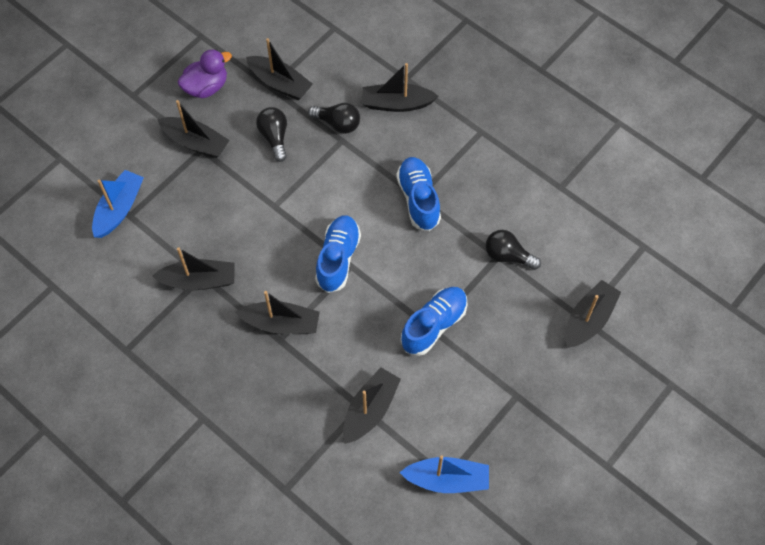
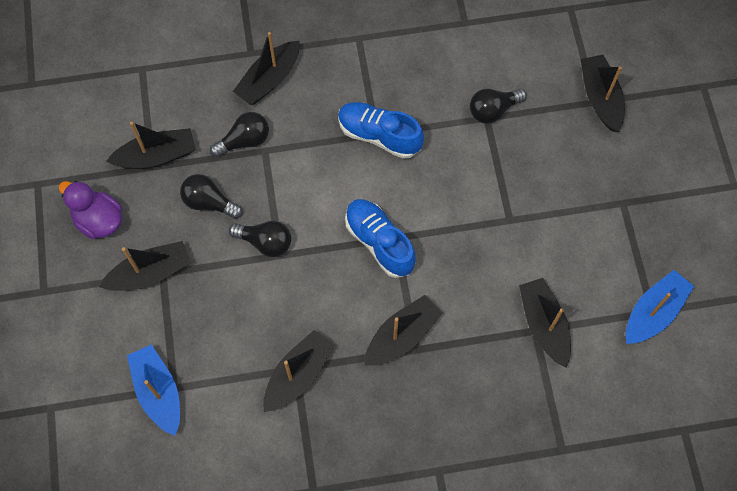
camera: 50 degrees left, 5 degrees up
(206, 87) = (99, 220): purple duck -> purple duck turned 60 degrees counterclockwise
(276, 191) = (265, 242): none -> black light bulb
(434, 325) = (508, 215): blue shoe -> none

